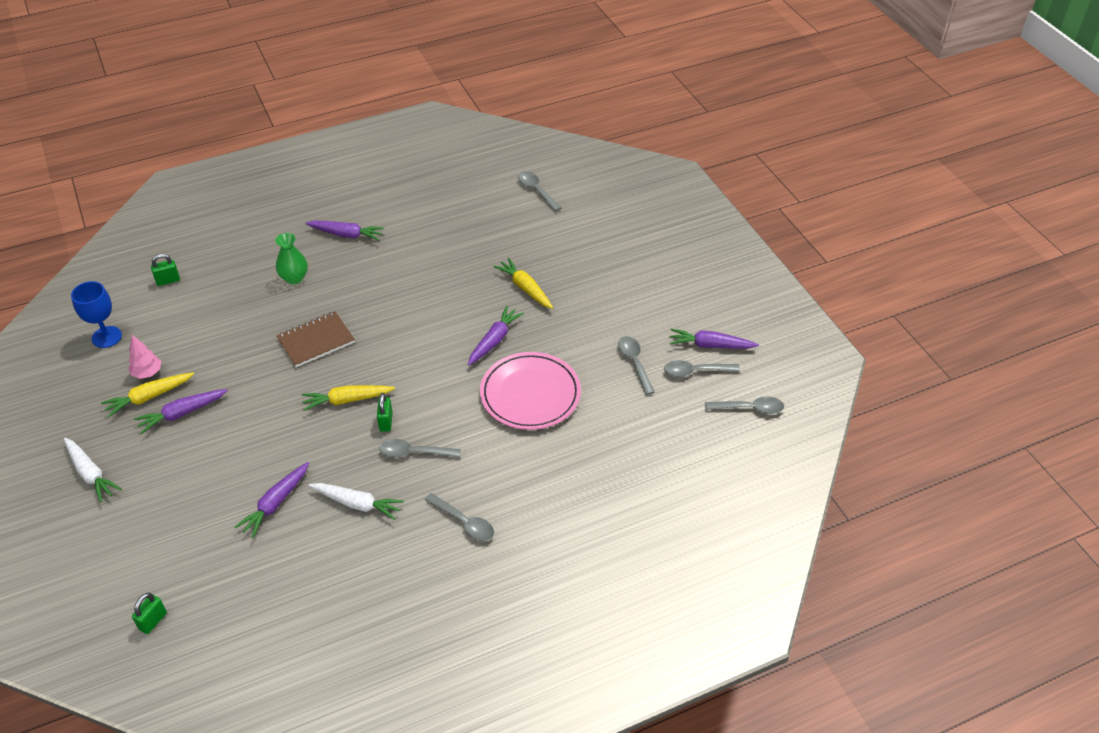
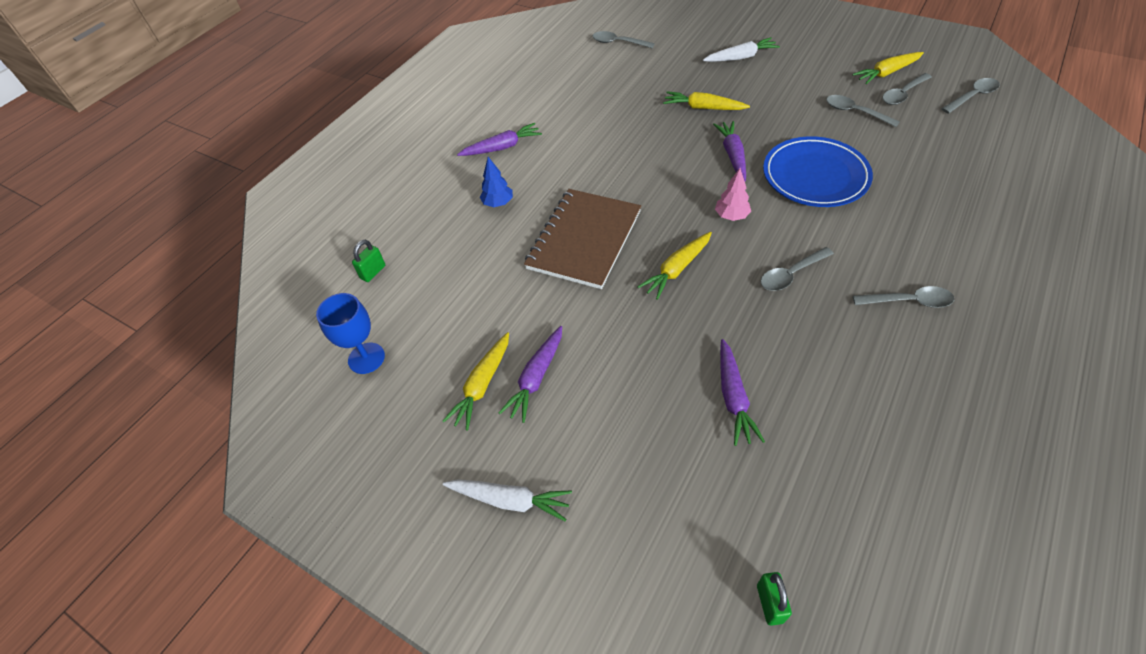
camera: 30 degrees left, 5 degrees up
(147, 373) = (453, 364): pink tree -> pink tree (731, 216)
(294, 278) = (498, 203): green vase -> blue tree
(316, 341) = (584, 240): brown notebook -> brown notebook, size x1.54
(357, 504) = (804, 347): white carrot -> white carrot (741, 57)
(386, 422) = (734, 266): green padlock -> none
(530, 394) = (815, 176): pink plate -> blue plate
(710, 345) = (886, 73): purple carrot -> yellow carrot

